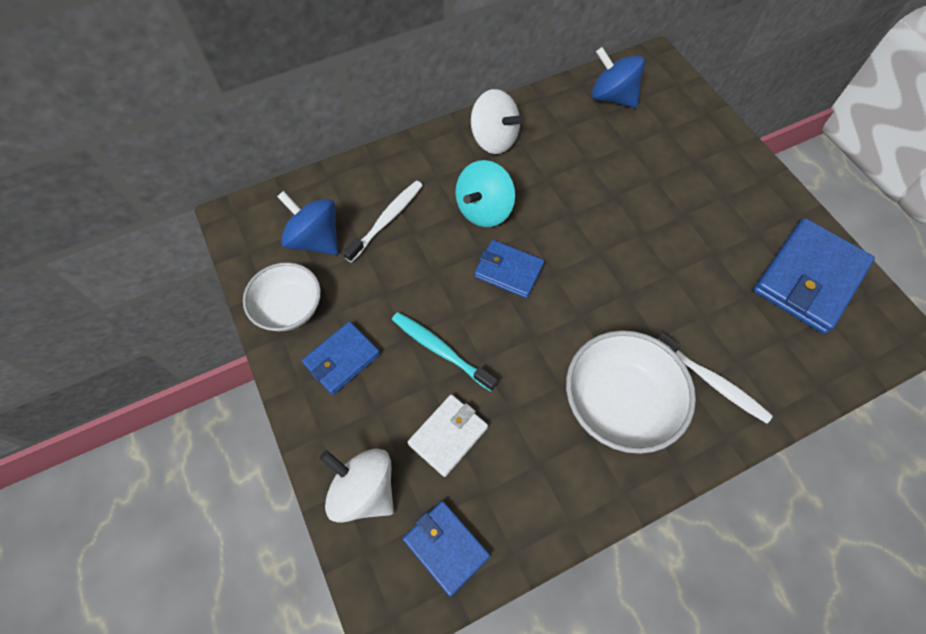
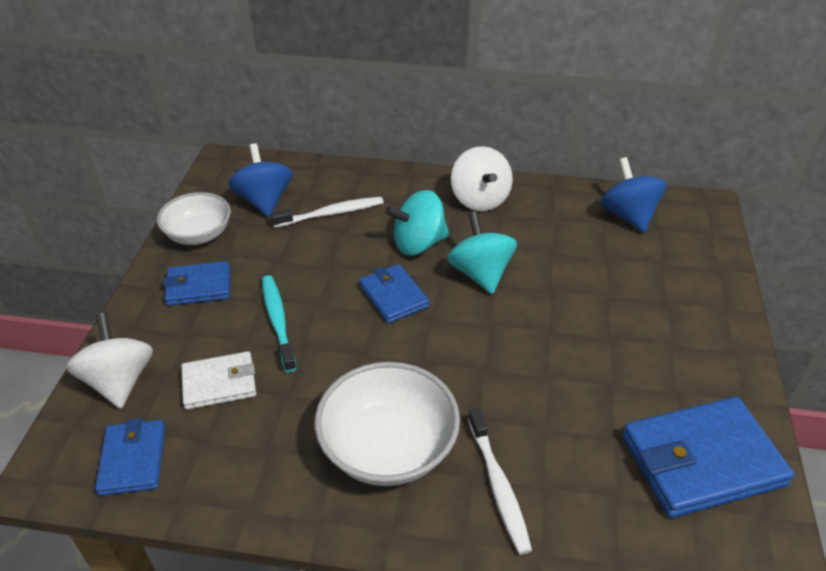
camera: 35 degrees right, 20 degrees down
(553, 211) = (480, 273): none -> turquoise spinning top

